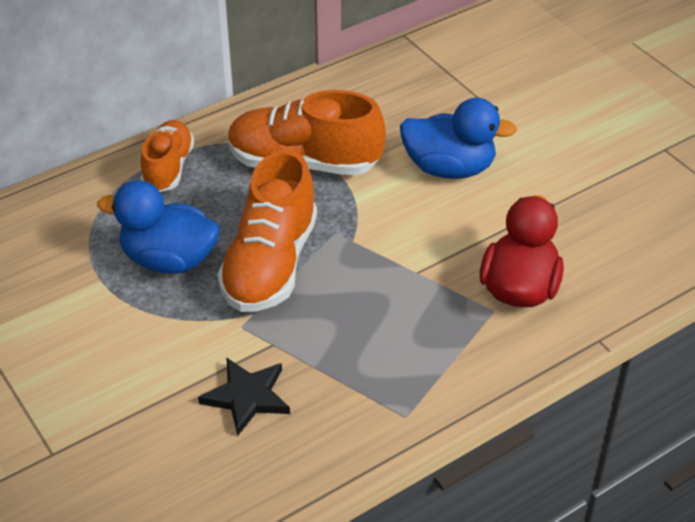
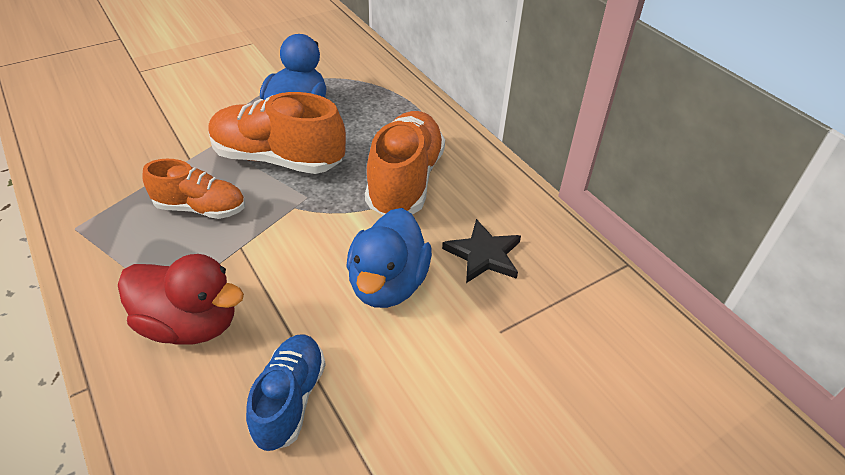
camera: 90 degrees right, 0 degrees up
(168, 168) = (404, 109): orange shoe -> orange shoe (201, 208)
(247, 397) = (142, 145): black star -> black star (483, 255)
(579, 215) = (290, 399): none -> blue shoe

